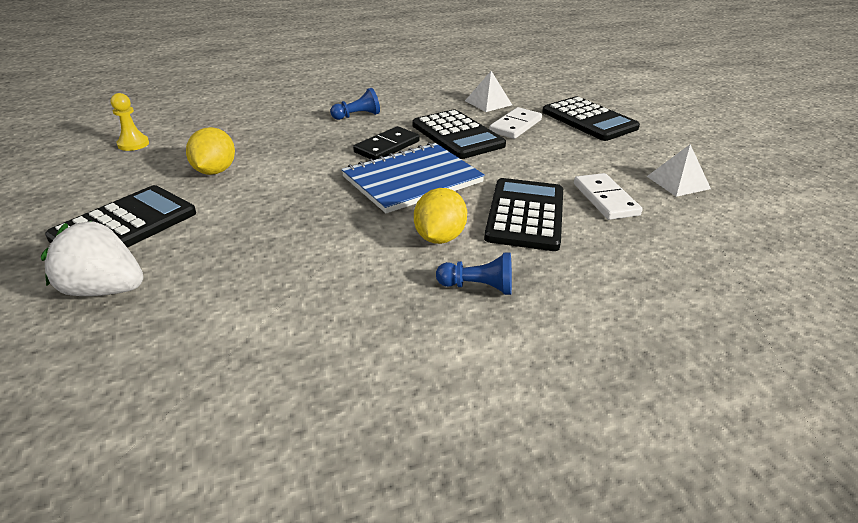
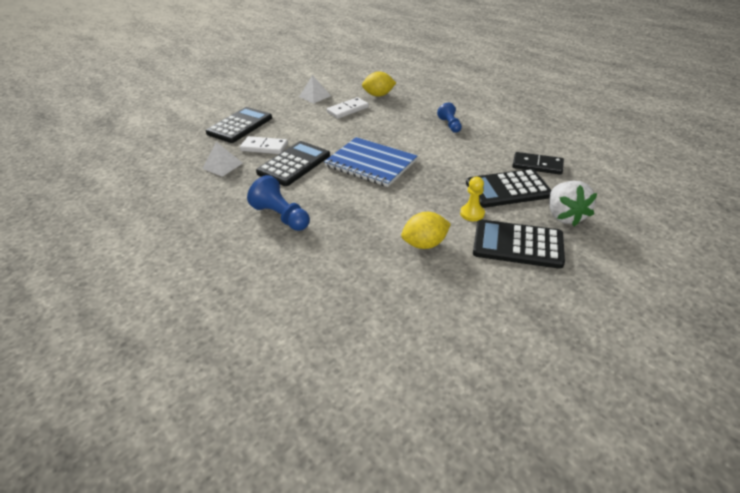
camera: 110 degrees left, 5 degrees up
(133, 144) = (421, 320): yellow pawn -> yellow pawn (472, 213)
(357, 116) = (281, 216): blue pawn -> blue pawn, size x1.55
(387, 147) = (331, 185): black domino -> black domino (537, 165)
(439, 237) = (423, 141): yellow lemon -> yellow lemon (378, 95)
(525, 215) = (381, 125): black calculator -> black calculator (507, 189)

